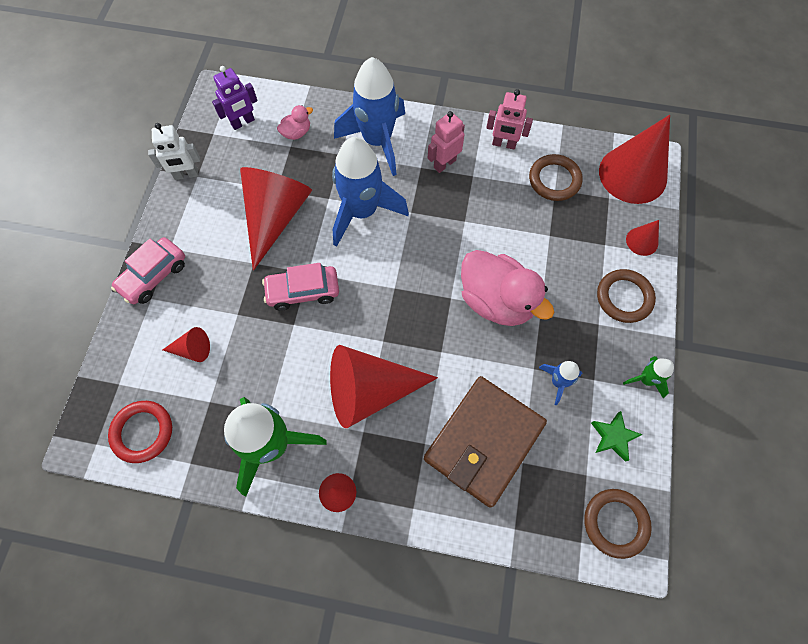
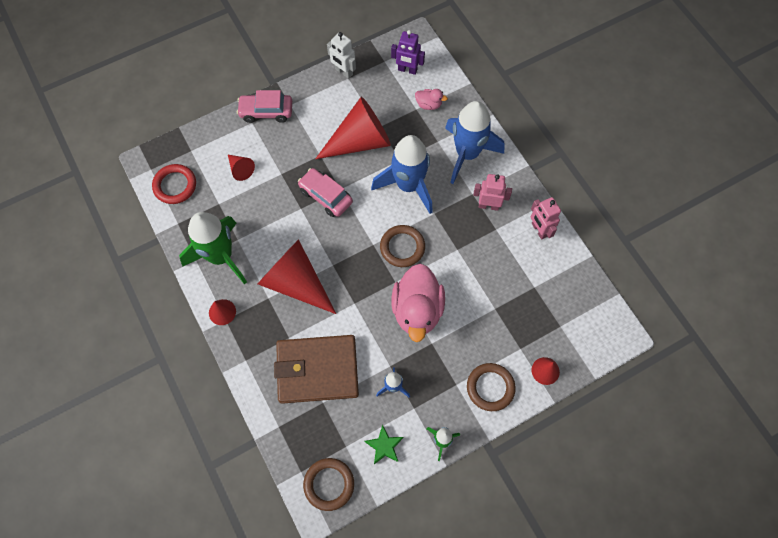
camera: 50 degrees right, 0 degrees up
(554, 180) = (541, 281): brown ring -> brown ring (402, 247)
(632, 174) = (595, 329): red cone -> none

